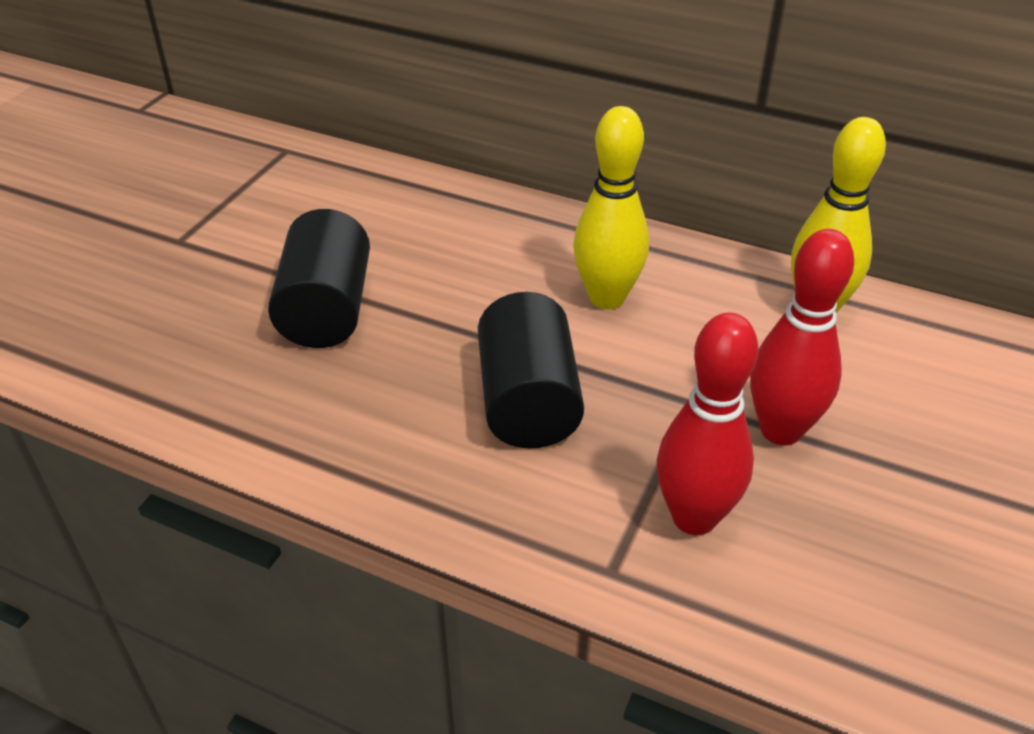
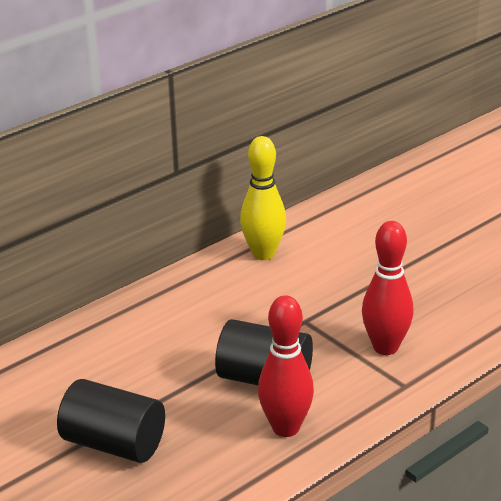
camera: 65 degrees left, 10 degrees down
(607, 298) = (196, 323): yellow bowling pin -> none
(780, 430) = (344, 299): red bowling pin -> red bowling pin (286, 428)

